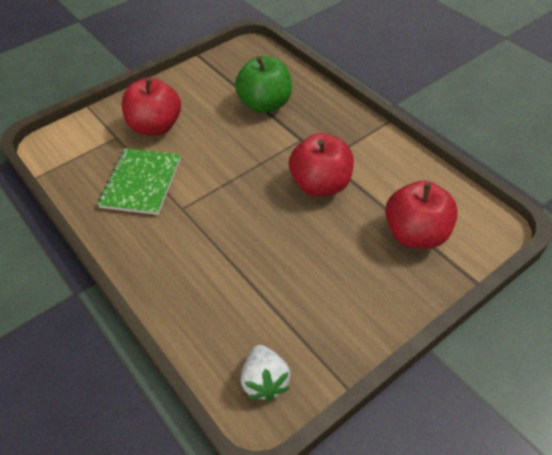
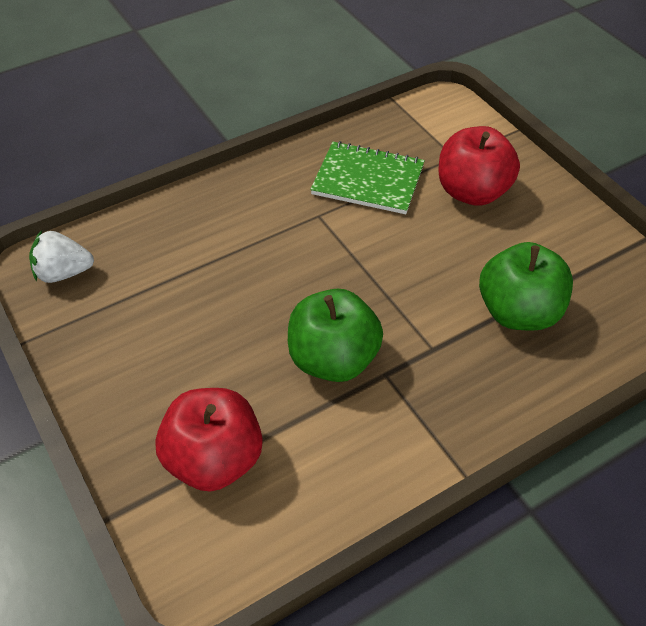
camera: 95 degrees right, 0 degrees up
(320, 184) = (333, 359): red apple -> green apple

